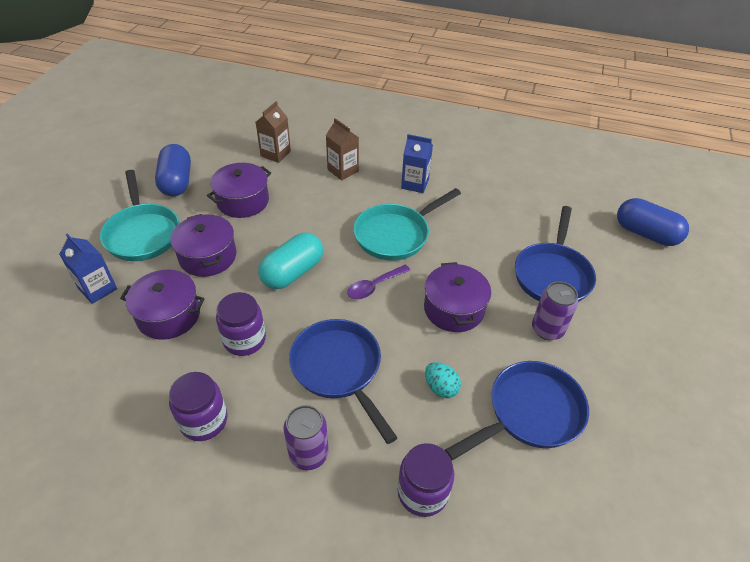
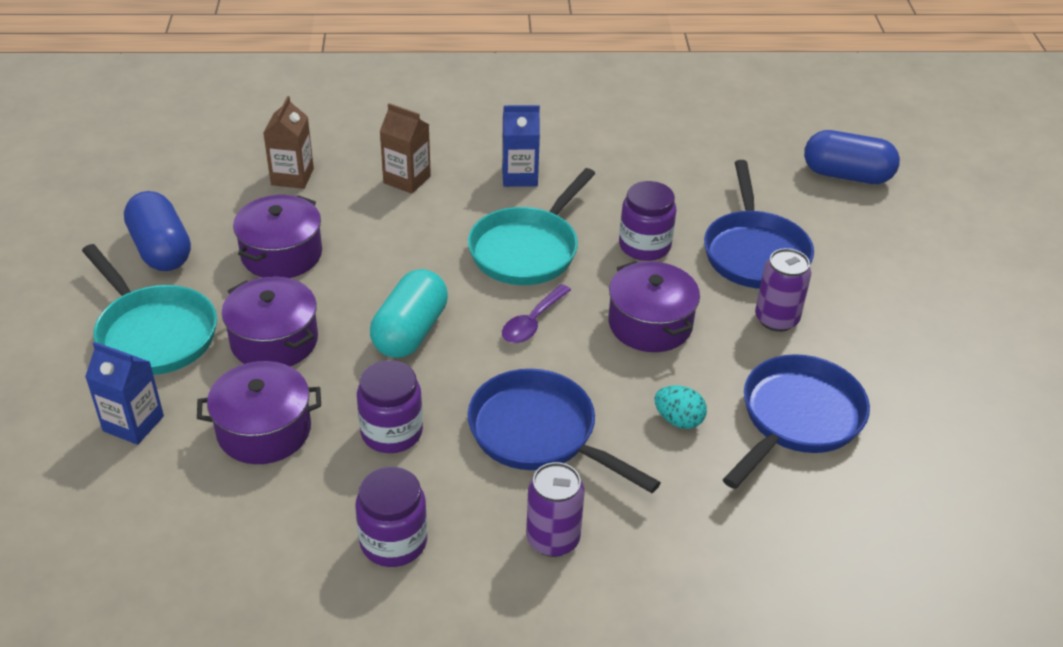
camera: 20 degrees left, 5 degrees down
(422, 492) = (712, 539): purple jar -> purple jar (644, 246)

